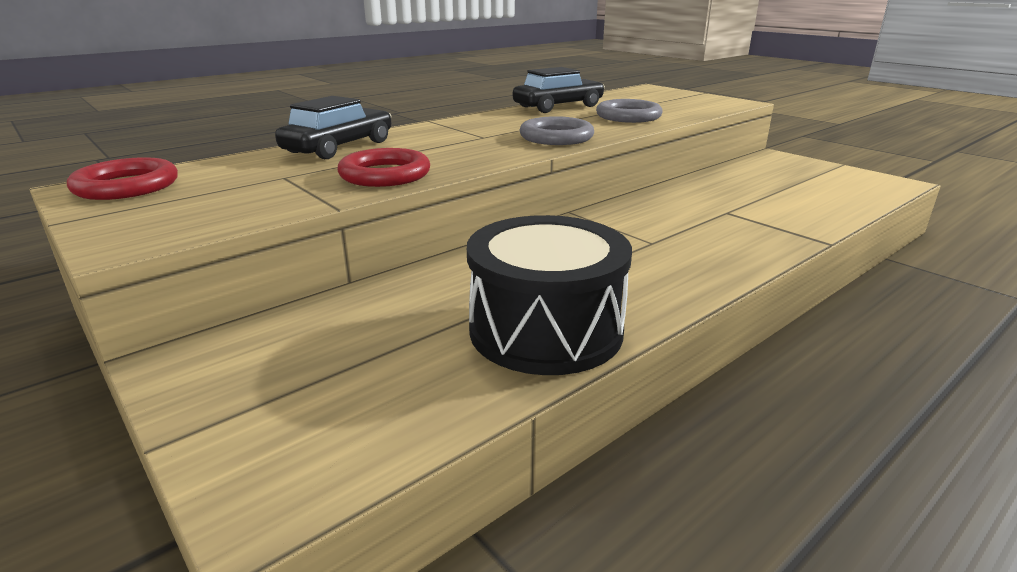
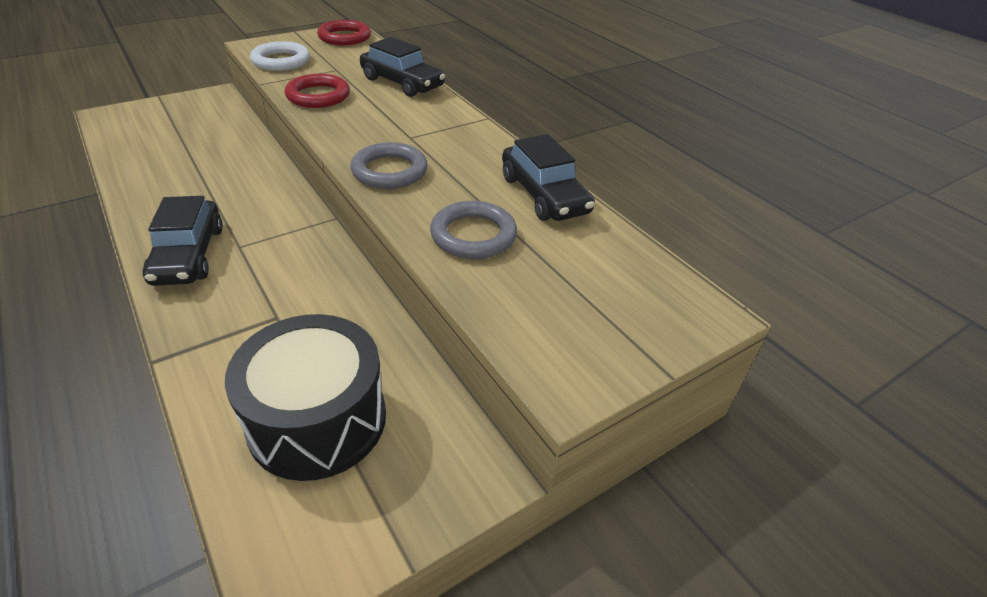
camera: 95 degrees right, 15 degrees up
(234, 209) = (281, 61): none -> white ring
(545, 330) = (154, 178): black drum -> black drum (317, 420)
(689, 262) = (188, 255): none -> black car

